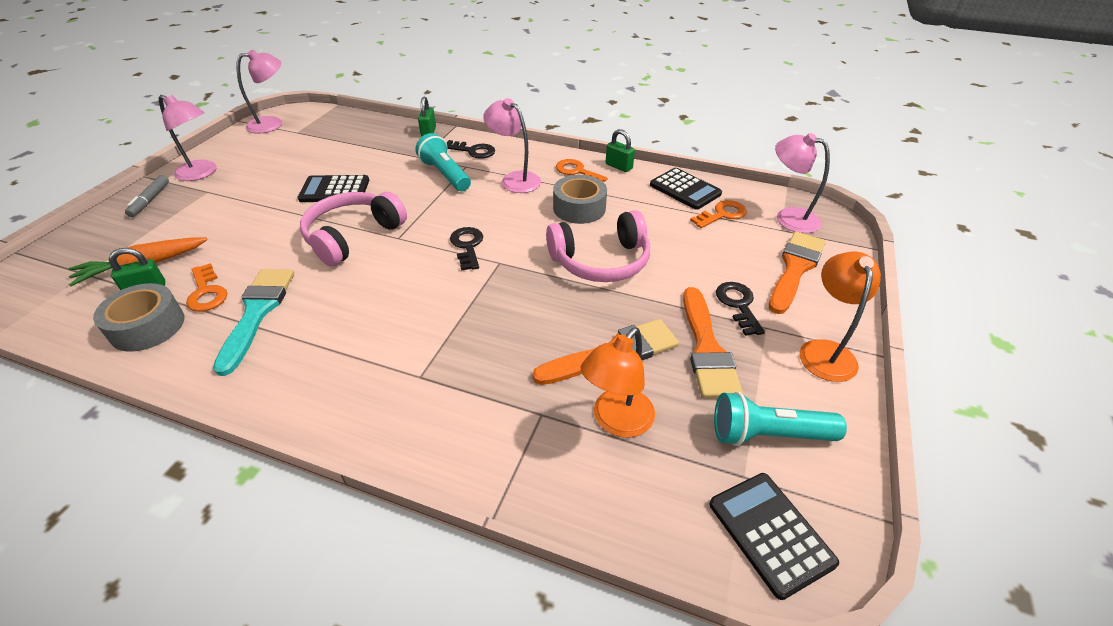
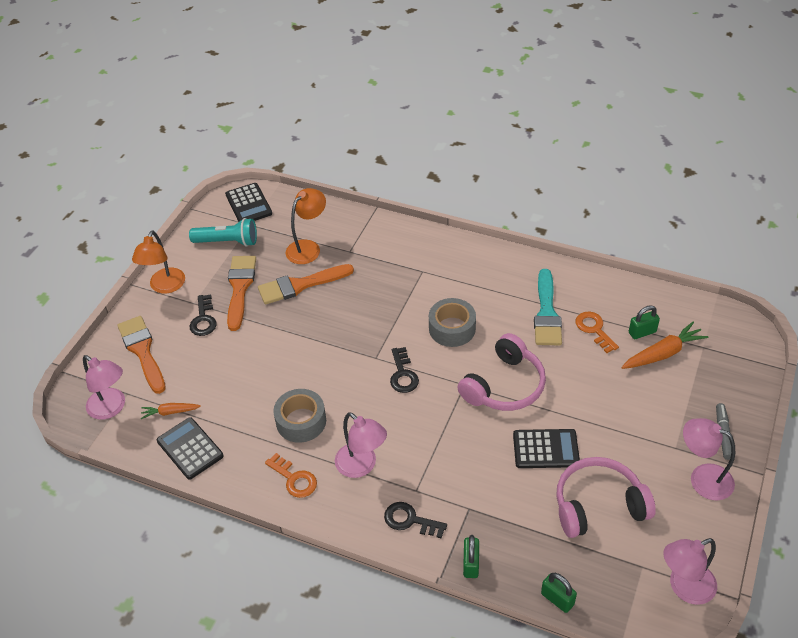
camera: 175 degrees left, 5 degrees up
(147, 326) = (616, 303): grey tape -> grey tape (452, 328)
(445, 174) = (436, 474): turquoise flashlight -> none
(601, 261) = (293, 358): pink headphones -> pink headphones (598, 505)
(619, 166) = (247, 488): green padlock -> green padlock (557, 599)
(722, 214) = (170, 412): orange key -> orange carrot
(795, 268) = (142, 351): orange brush -> orange brush turned 120 degrees clockwise

